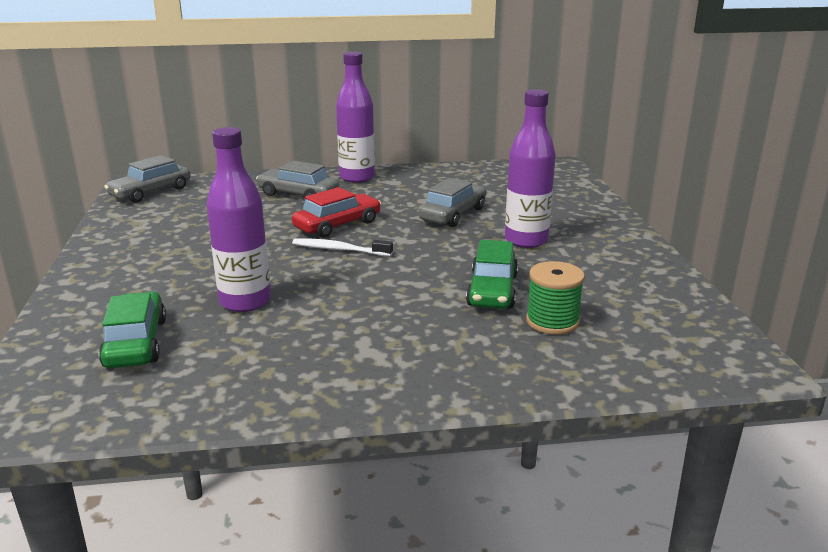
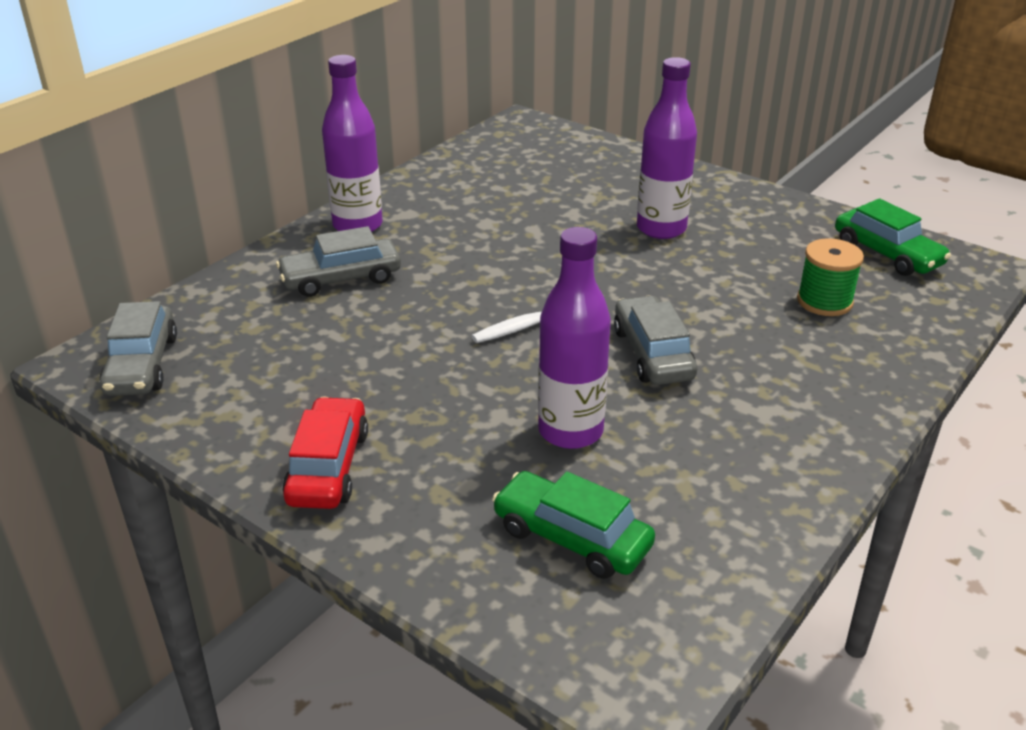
camera: 45 degrees left, 10 degrees up
(337, 225) = (467, 296): red car -> red car (328, 467)
(453, 214) = (547, 228): grey car -> grey car (653, 354)
(492, 290) = (733, 296): green car -> green car (887, 254)

